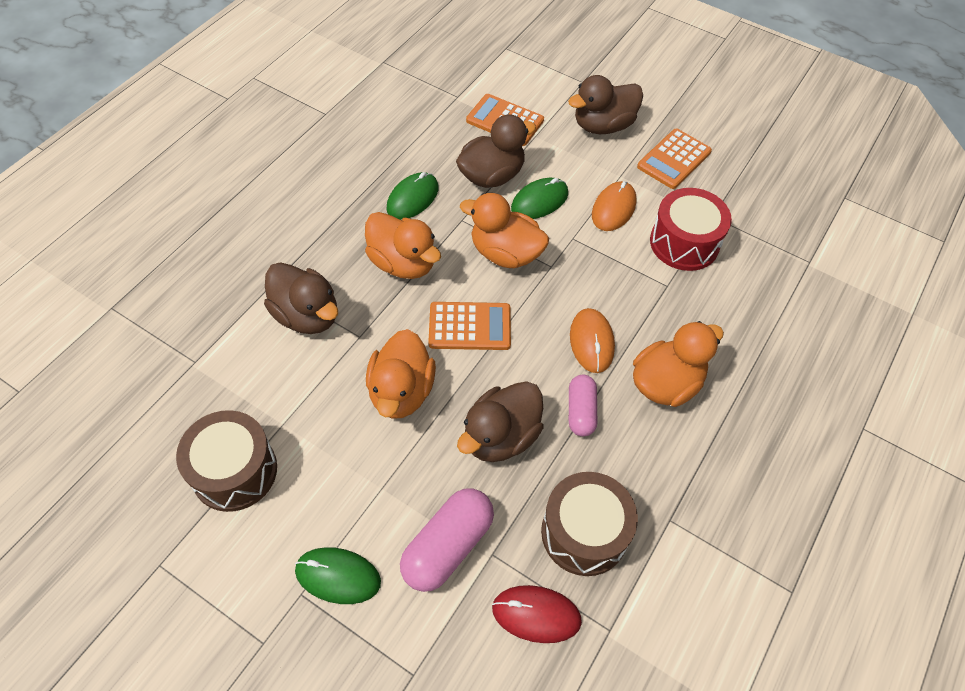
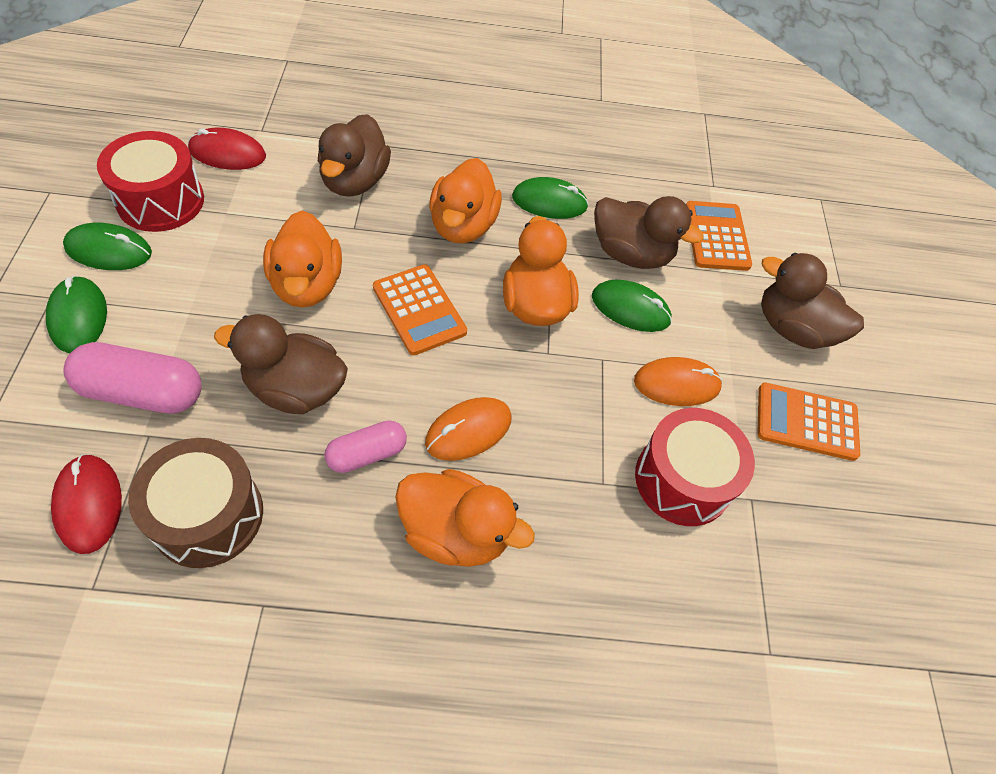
camera: 55 degrees right, 0 degrees up
(208, 398) = (227, 153): none -> red mouse
(234, 471) = (160, 201): brown drum -> red drum
(271, 531) = (109, 250): none -> green mouse
(401, 392) = (307, 284): orange duck -> orange duck turned 75 degrees counterclockwise

